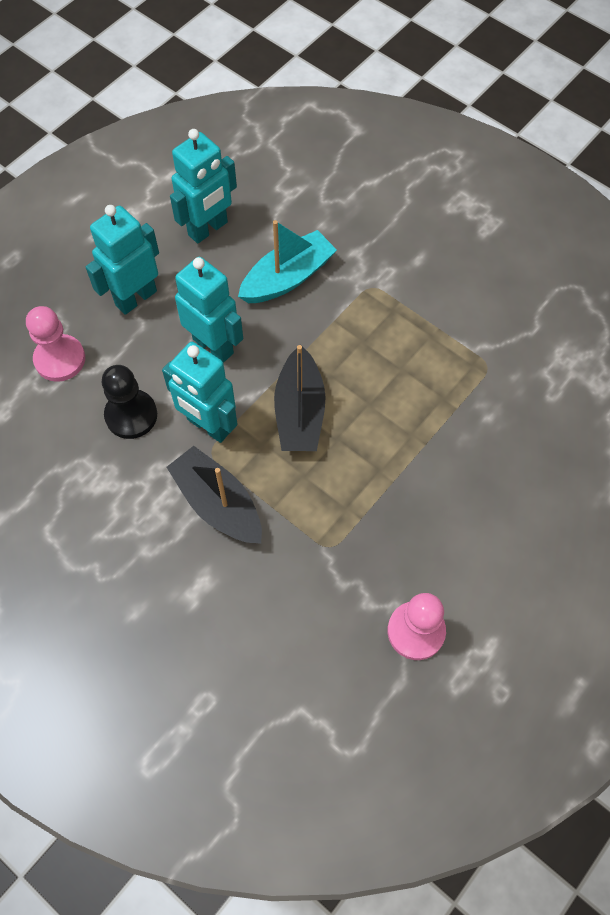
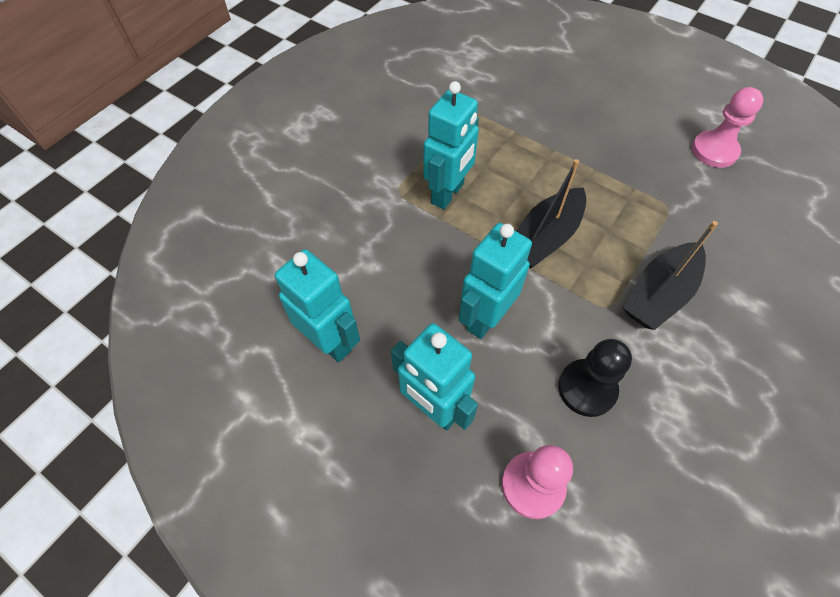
camera: 95 degrees left, 5 degrees down
(208, 426) = (579, 312): turquoise robot -> turquoise robot (448, 194)
(287, 278) = (393, 259): turquoise boat -> none
(299, 412) = (545, 237): black boat -> black boat turned 135 degrees clockwise

